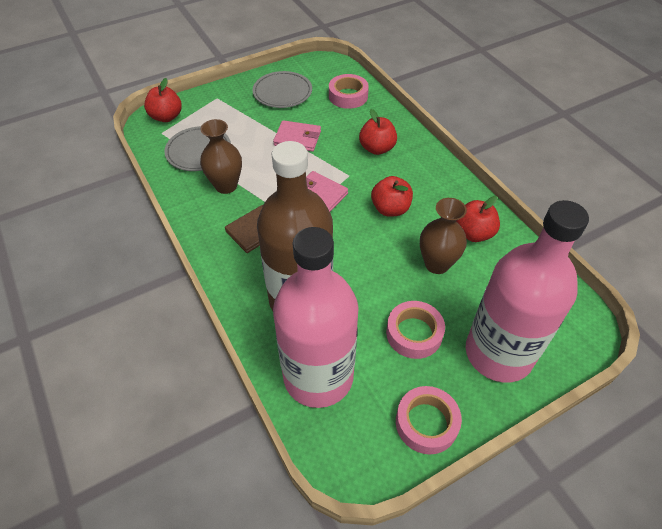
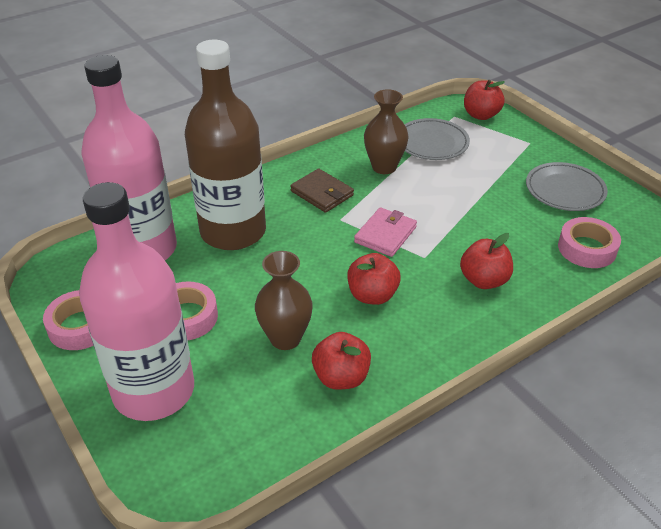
camera: 85 degrees right, 10 degrees down
(297, 138) = (479, 210): pink wallet -> none

